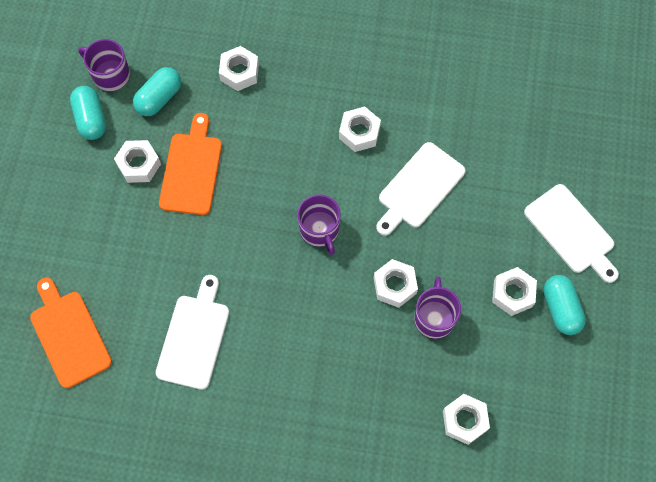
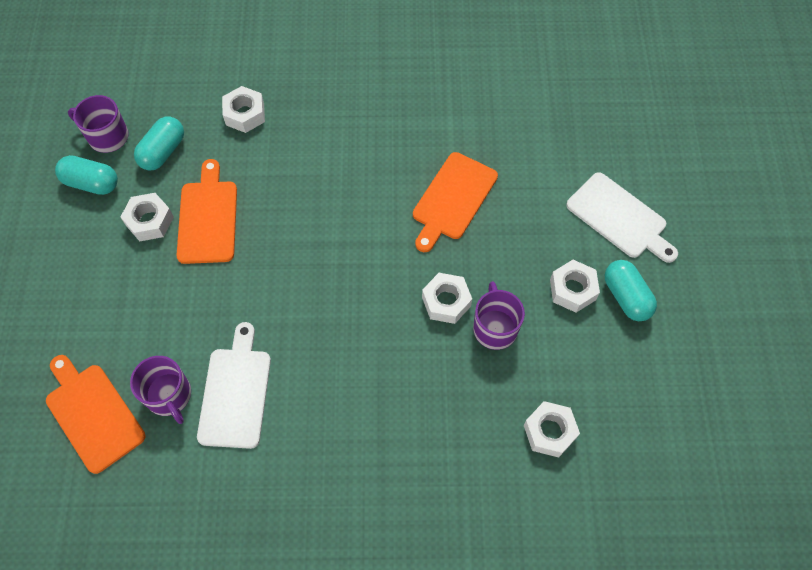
camera: 10 degrees left, 5 degrees down
(91, 119) = (91, 183): turquoise capsule -> turquoise capsule turned 45 degrees counterclockwise
(320, 230) = (356, 257): purple mug -> purple mug (169, 395)
(359, 132) = (380, 154): white nut -> none
(419, 188) = (453, 199): white cutting board -> orange cutting board

